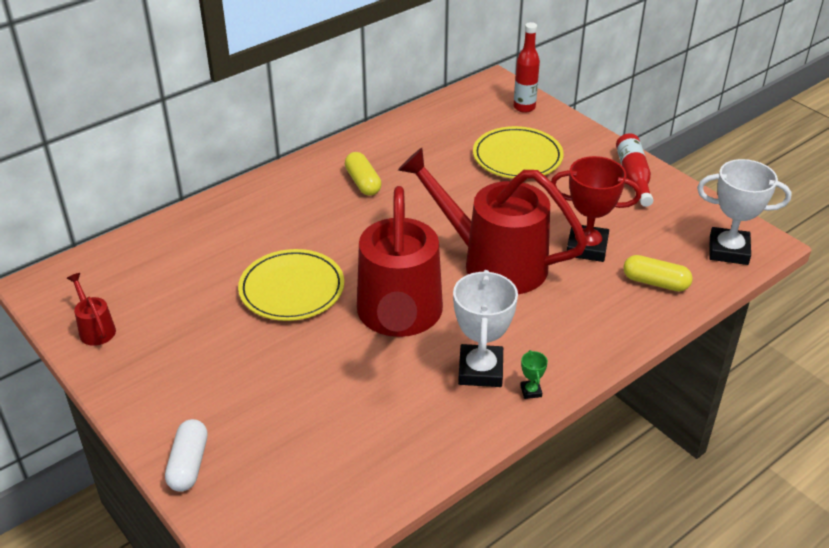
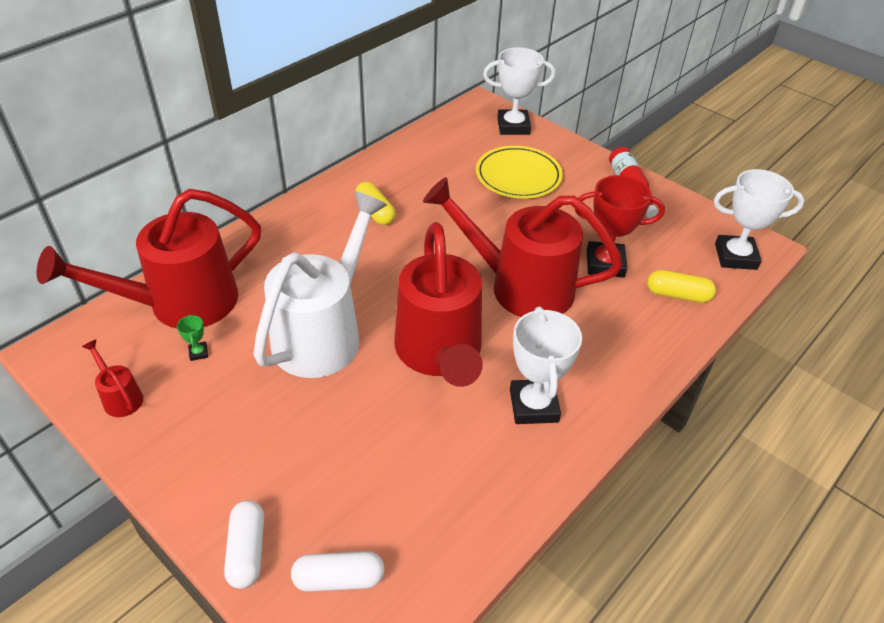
camera: 10 degrees left, 5 degrees up
(160, 253) = (180, 304): none -> red watering can
(266, 495) = (339, 579): none -> white capsule
(292, 289) = (324, 332): yellow plate -> white watering can
(524, 107) = (513, 126): red bottle -> white trophy
(531, 391) = (588, 424): green trophy -> green trophy (198, 353)

